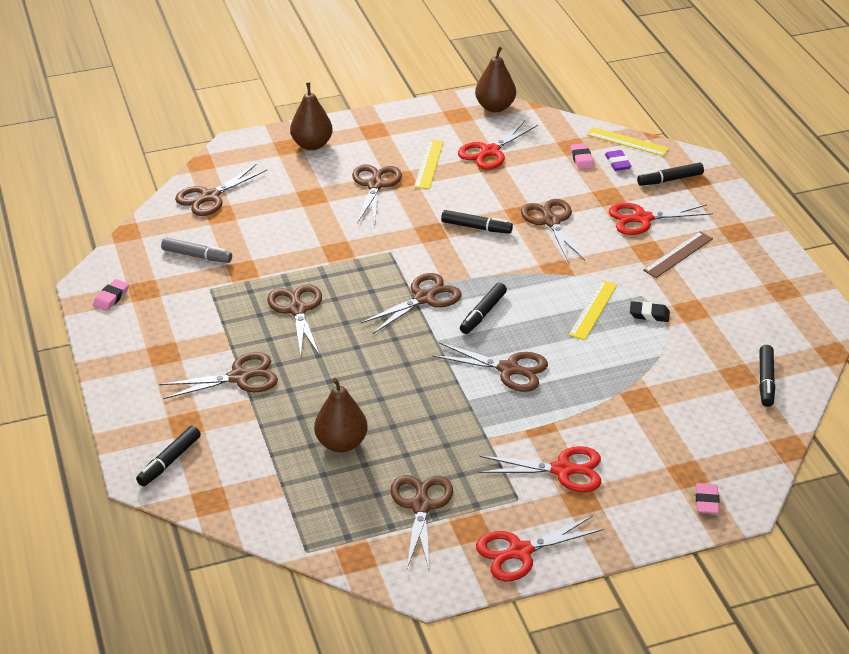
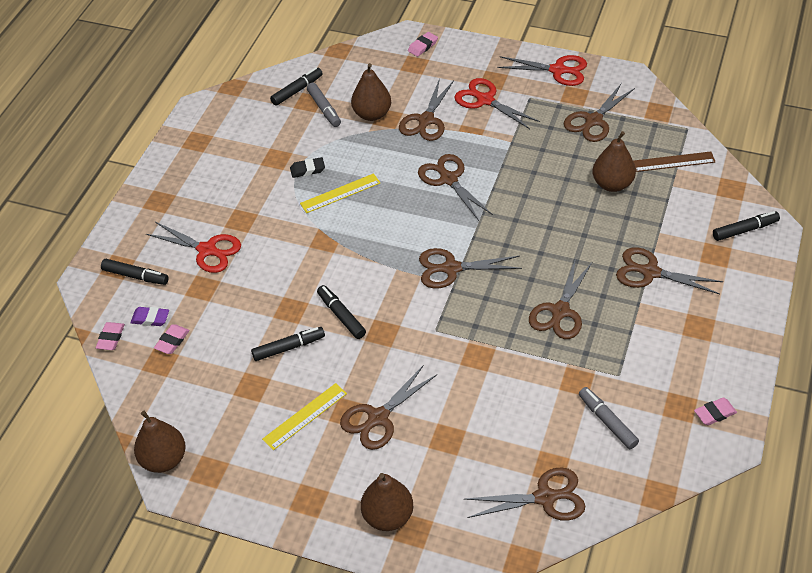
camera: 140 degrees left, 10 degrees up
(483, 313) = (420, 231): black marker -> black marker (288, 347)
(489, 152) = (236, 399): red scissors -> none
(551, 221) = (277, 288): brown scissors -> brown scissors (426, 120)
(617, 163) = (150, 318): purple eraser -> purple eraser turned 75 degrees clockwise
(627, 142) = (111, 338): yellow ruler -> pink eraser
(649, 314) = (307, 170): black eraser -> black eraser turned 60 degrees counterclockwise
(659, 394) = (372, 114): none -> brown pear
(678, 254) = (225, 205): brown ruler -> brown ruler (673, 162)
(713, 376) = (324, 109): none -> grey marker

